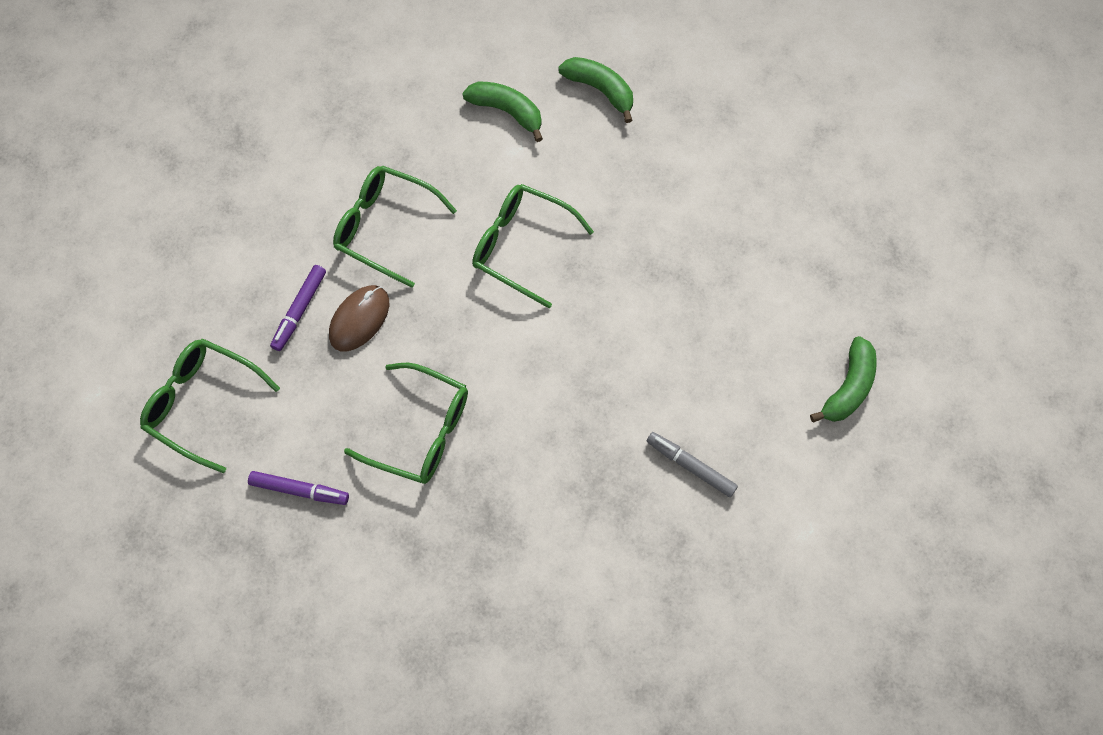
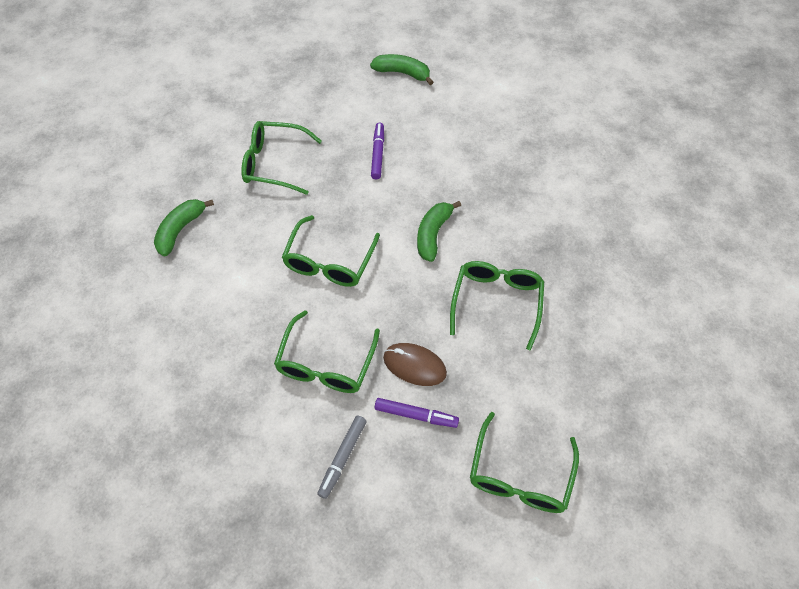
camera: 100 degrees left, 10 degrees down
(299, 490) = (568, 377): purple marker -> purple marker (378, 154)
(507, 111) = (204, 291): green banana -> green banana (433, 234)
(690, 197) = (274, 163): none -> green glasses
(690, 466) = (476, 143): grey marker -> grey marker (342, 458)

